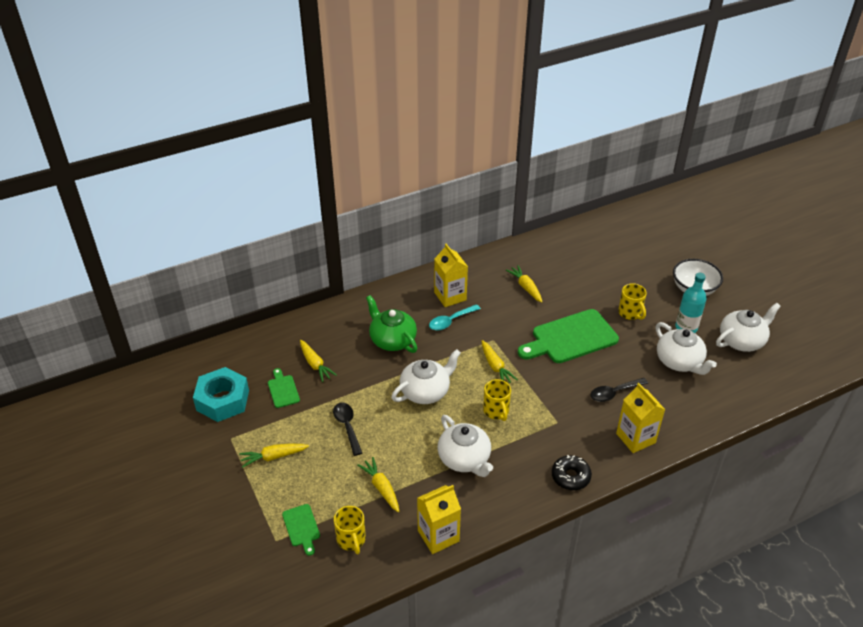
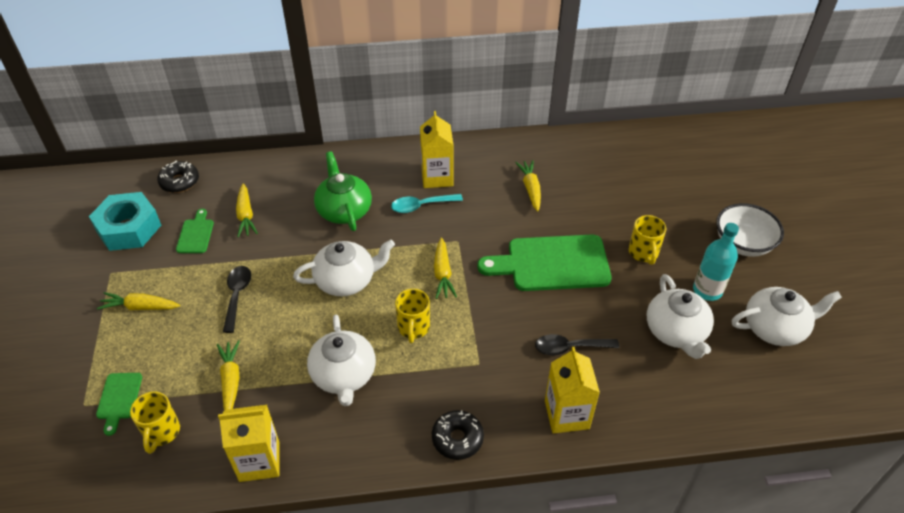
camera: 20 degrees right, 5 degrees up
(242, 352) = (180, 182): none -> black donut

